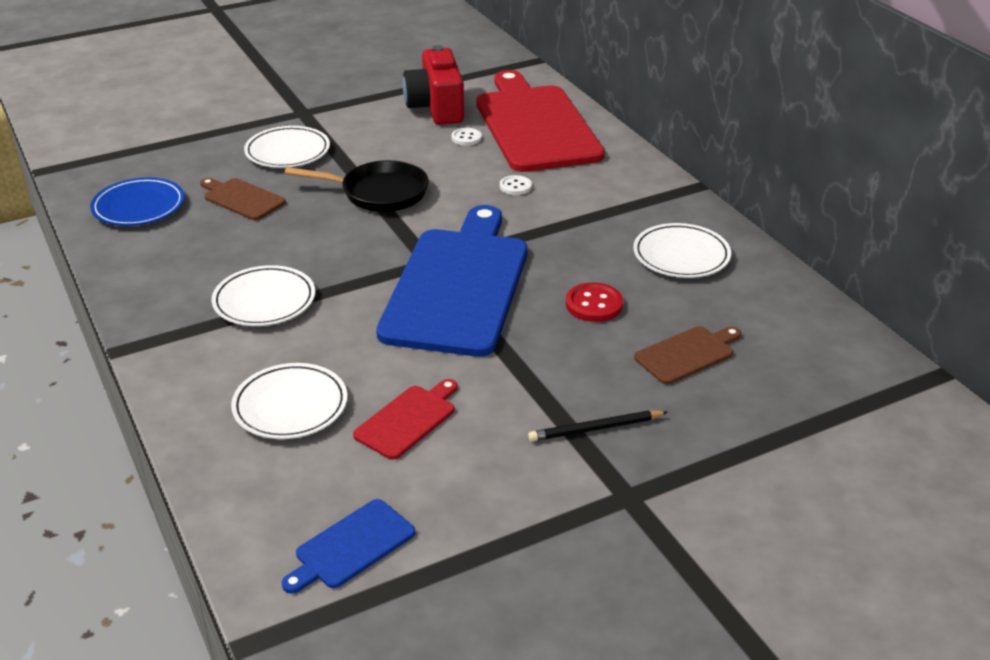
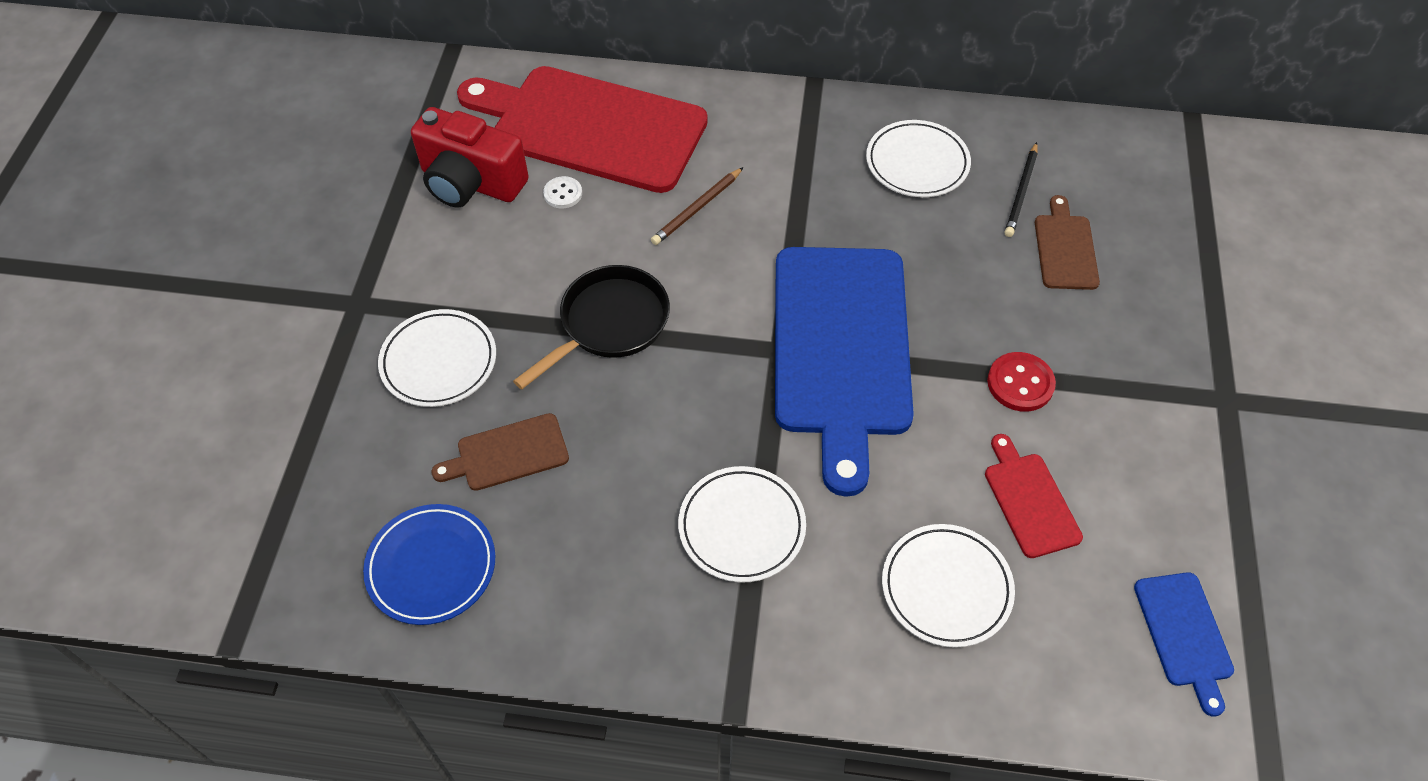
camera: 55 degrees left, 20 degrees up
(458, 286) = (840, 349): blue cutting board -> blue cutting board turned 135 degrees counterclockwise
(515, 186) = (697, 209): white button -> brown pencil
(594, 304) = (947, 267): red button -> red button (1020, 383)
(595, 429) = (1127, 370): black pencil -> black pencil (1021, 192)

